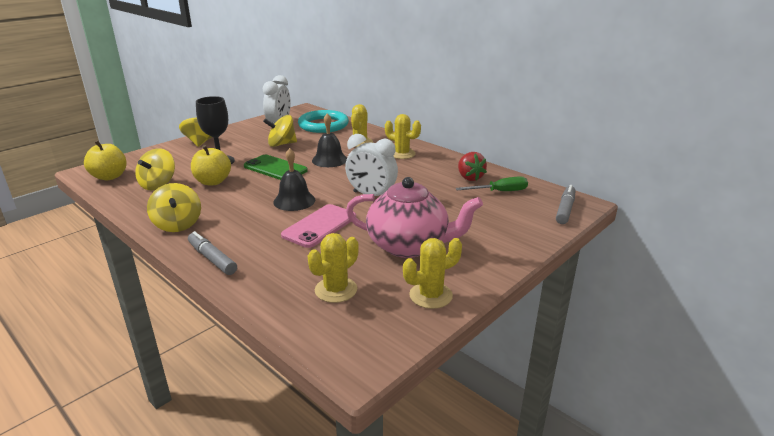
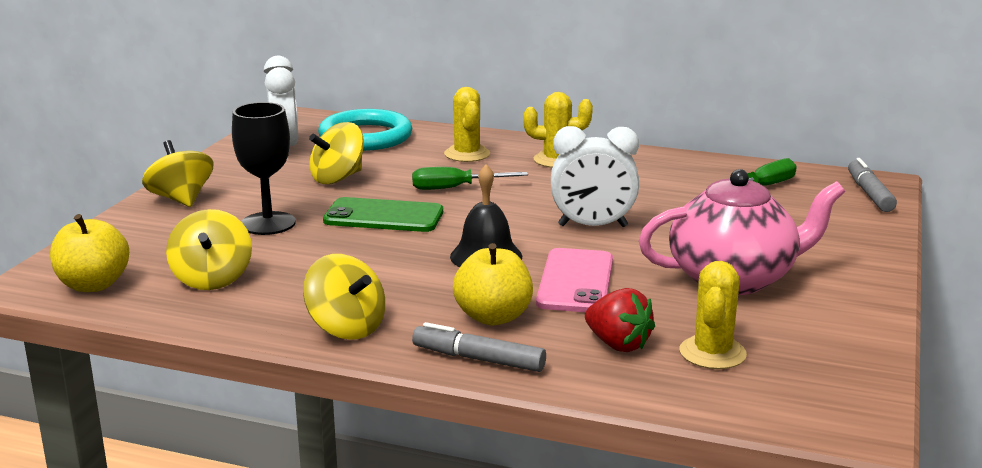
camera: 25 degrees left, 5 degrees down
(213, 182) = (306, 255): yellow apple -> yellow apple (493, 317)
(329, 160) = (455, 188): black bell -> green screwdriver
(430, 295) = (838, 329): yellow cactus -> none
(469, 178) = (698, 176): red strawberry -> red strawberry (618, 344)

